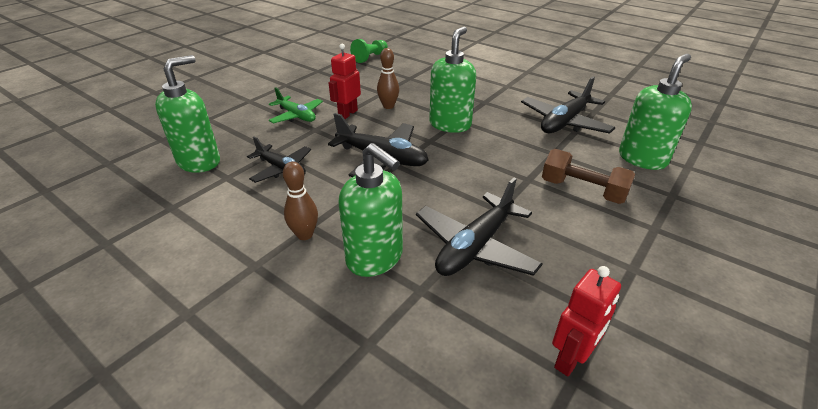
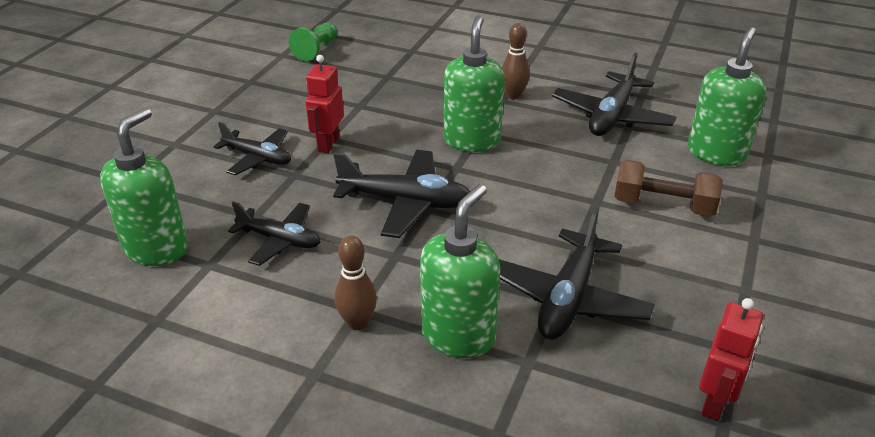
camera: 15 degrees left, 0 degrees up
(296, 116) = (258, 158): green plane -> black plane
(375, 258) = (458, 335): green soap dispenser -> green soap dispenser turned 90 degrees counterclockwise
(388, 106) = (378, 125): brown bowling pin -> brown bowling pin (513, 95)

